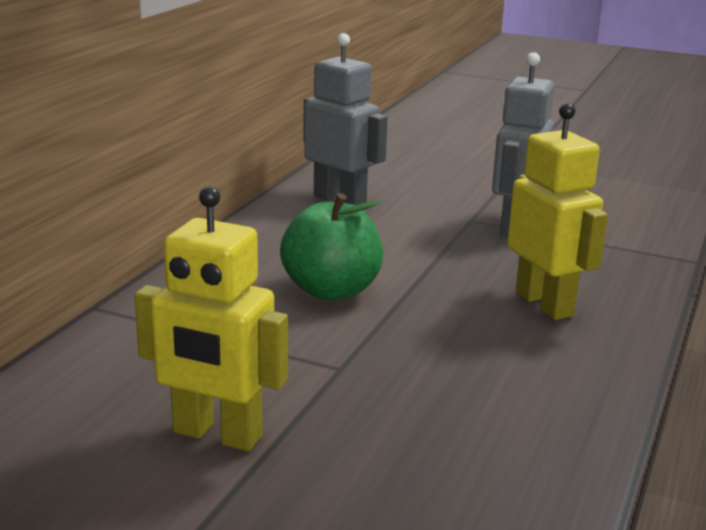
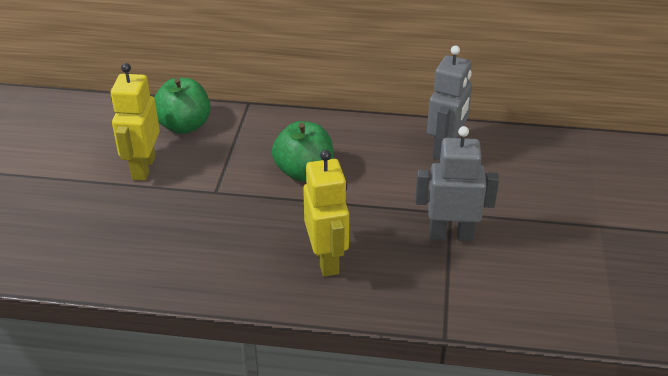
camera: 75 degrees right, 15 degrees up
(109, 376) = (184, 126): none -> green apple
(544, 304) = (327, 260): yellow robot -> yellow robot turned 60 degrees counterclockwise

